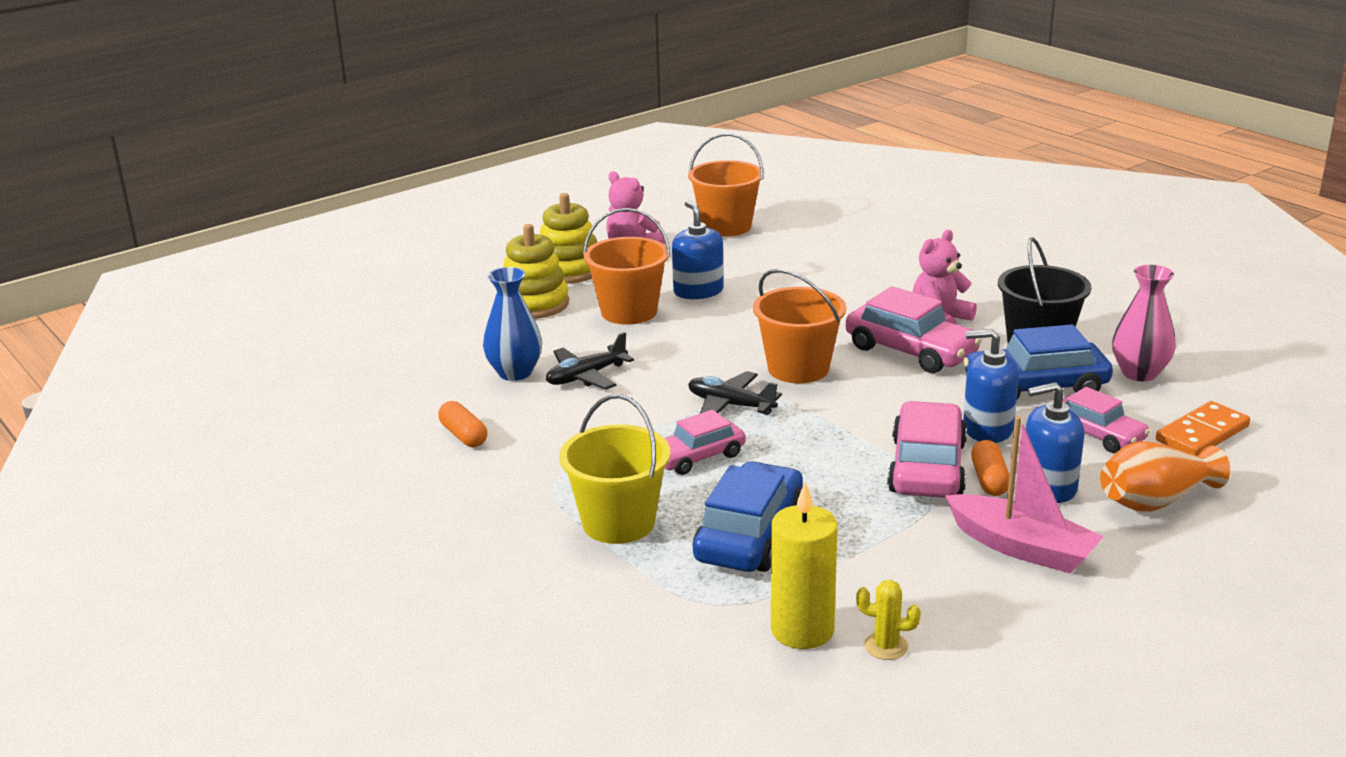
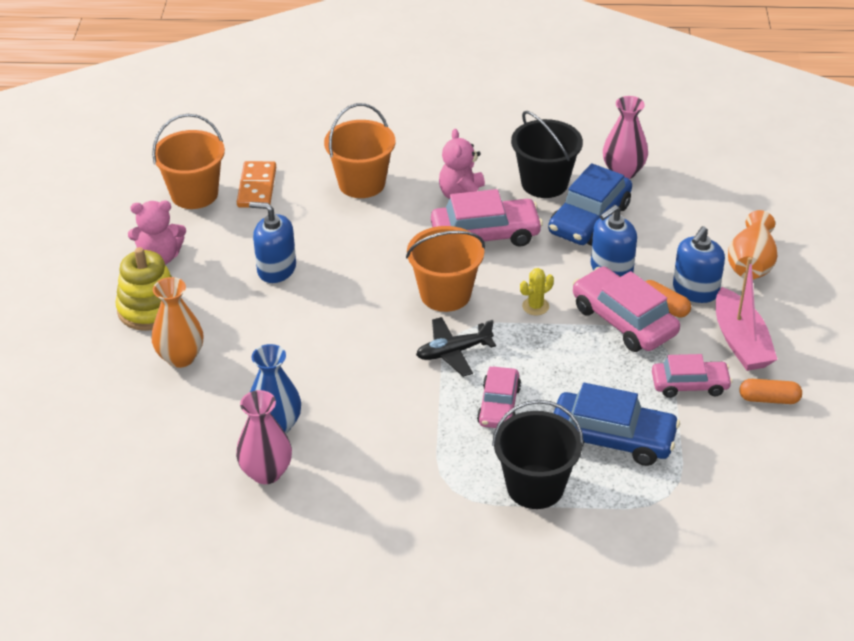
camera: 50 degrees left, 15 degrees up
(454, 393) = (266, 472): none -> pink vase
(464, 435) = (335, 500): orange capsule -> orange capsule (769, 399)
(534, 304) = (180, 357): yellow stacking toy -> orange vase
(586, 376) = (328, 394): black plane -> none
(618, 523) = (535, 487): yellow bucket -> black bucket
(629, 312) = (261, 319): orange bucket -> orange bucket (361, 183)
(749, 535) = (612, 438): blue car -> blue car turned 135 degrees clockwise
(802, 630) = (727, 476): yellow candle -> none
(886, 646) = (774, 453): yellow cactus -> yellow cactus (535, 306)
(1021, 547) = (740, 342): pink boat -> pink boat turned 90 degrees clockwise
(1097, 434) = (666, 234): pink car -> pink car (690, 385)
(1202, 434) = (709, 199): orange domino -> orange domino (257, 187)

